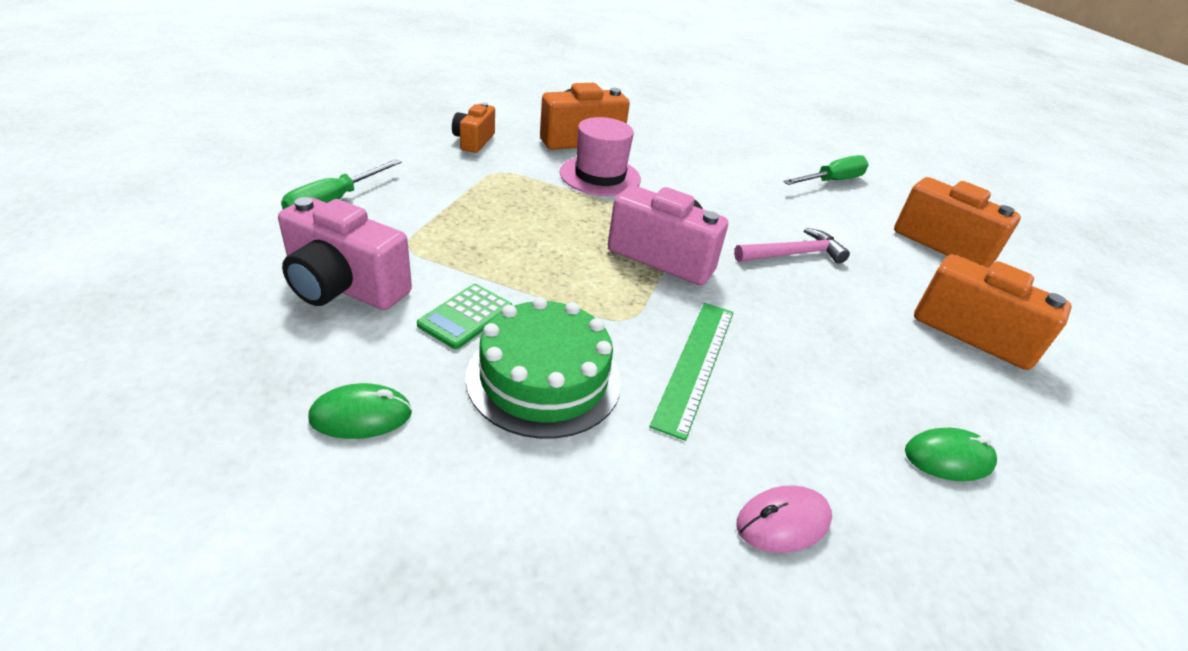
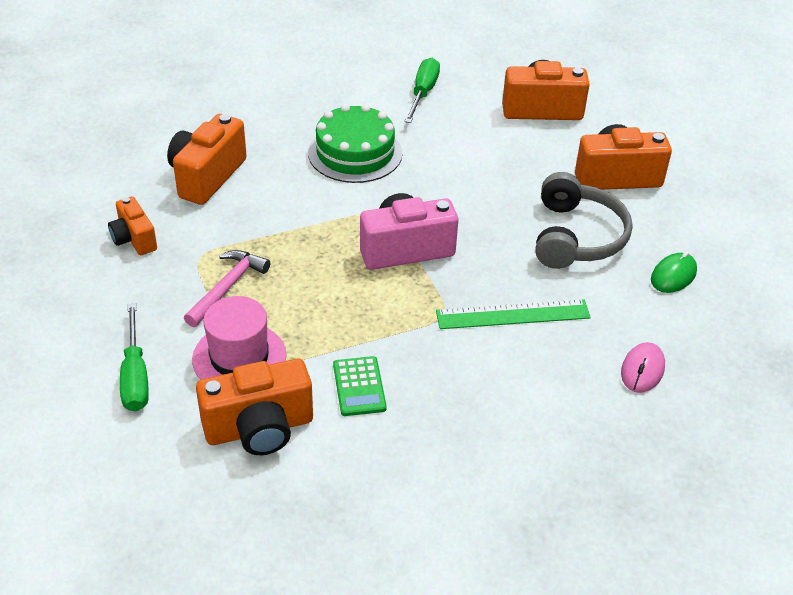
camera: 40 degrees left, 5 degrees up
(344, 287) = (259, 428): pink camera -> orange camera
(361, 416) = (399, 487): green mouse -> none
(544, 378) = (453, 388): green cake -> green cake (355, 153)
(600, 176) = (273, 205): pink hat -> pink hat (239, 357)
(695, 364) = (513, 314): green ruler -> green ruler turned 75 degrees counterclockwise
(793, 254) = (472, 186): pink hammer -> pink hammer (228, 287)
(858, 349) = (576, 237): none -> grey headphones

